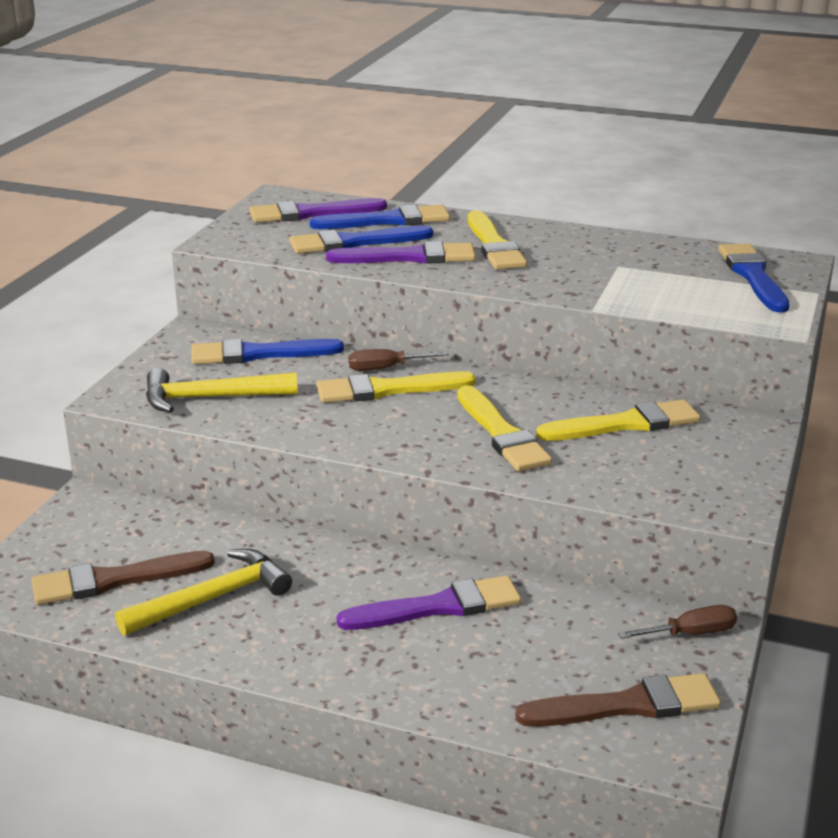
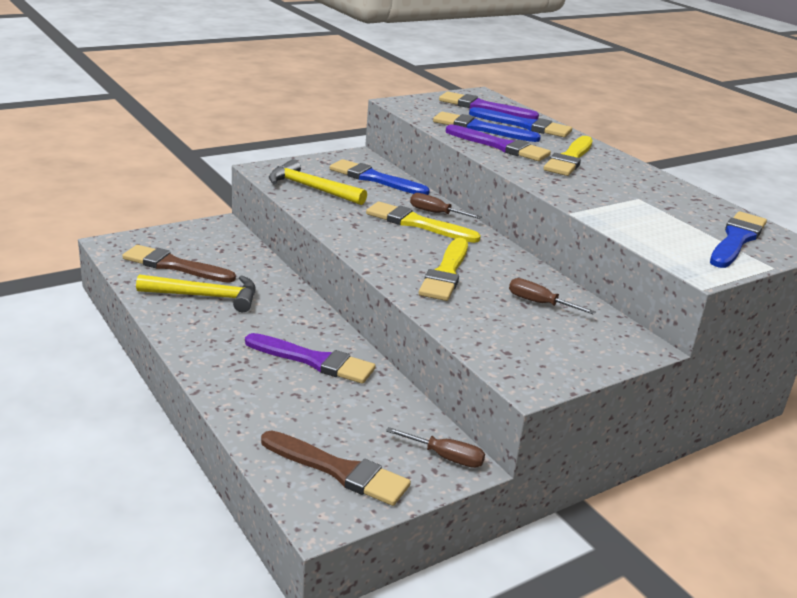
camera: 35 degrees right, 0 degrees up
(625, 424) = (539, 303): yellow brush -> brown screwdriver

